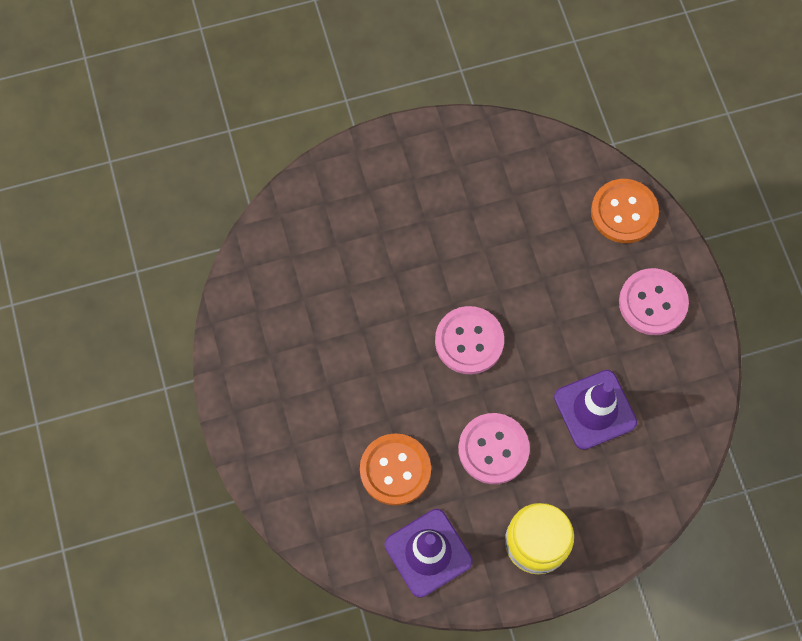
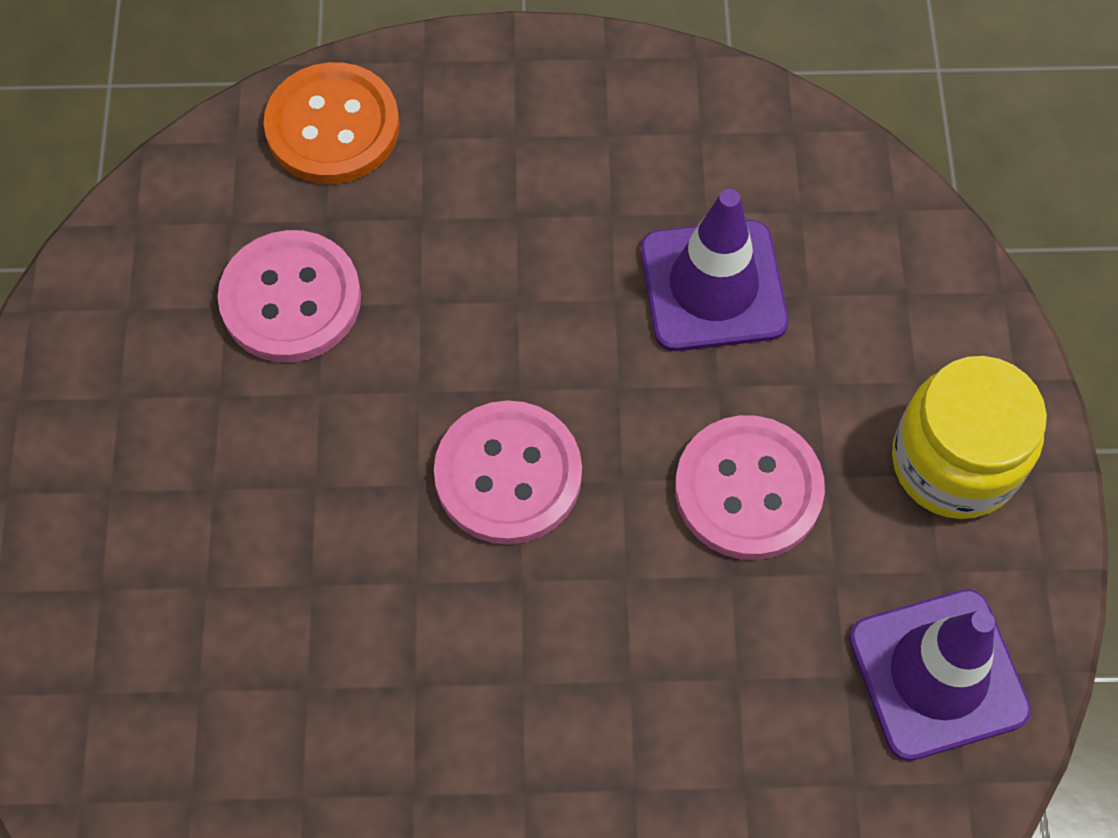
camera: 75 degrees left, 5 degrees down
(395, 470) = (747, 695): orange button -> none
(652, 303) = (530, 131): pink button -> pink button (291, 299)

